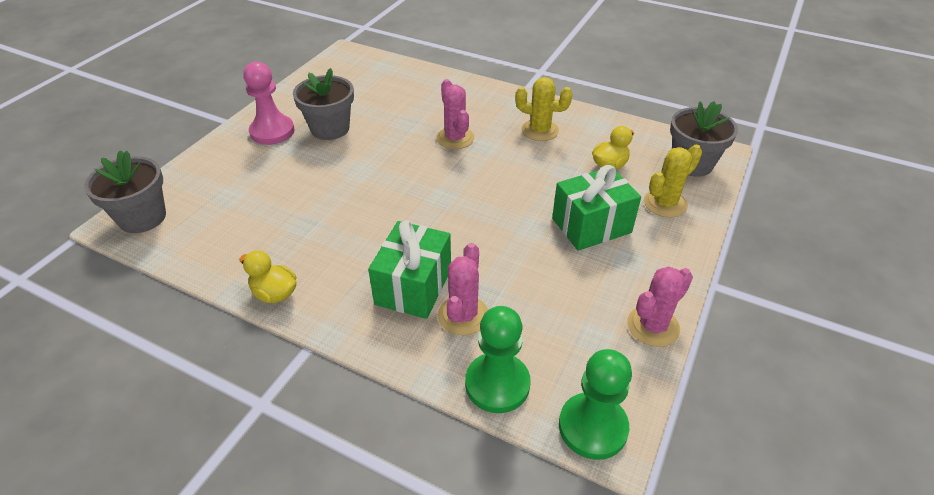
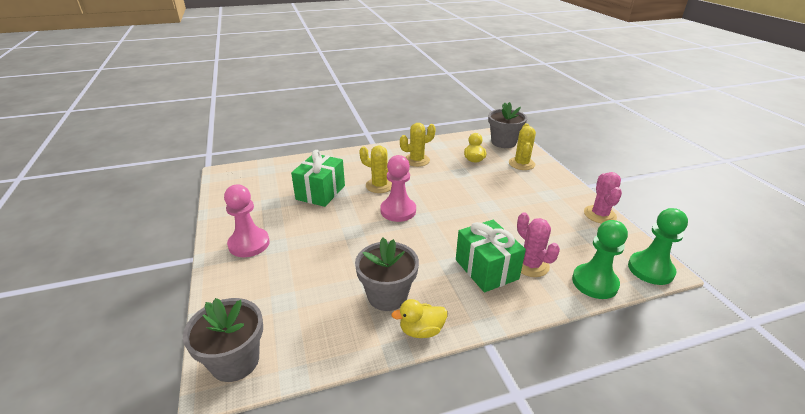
camera: 45 degrees left, 10 degrees down
(330, 129) = (291, 220): grey flower pot -> grey flower pot (387, 295)
(430, 175) = (398, 211): none -> pink pawn
(455, 138) = (379, 185): pink cactus -> yellow cactus
(591, 225) = (511, 189): green gift -> green gift (320, 192)

